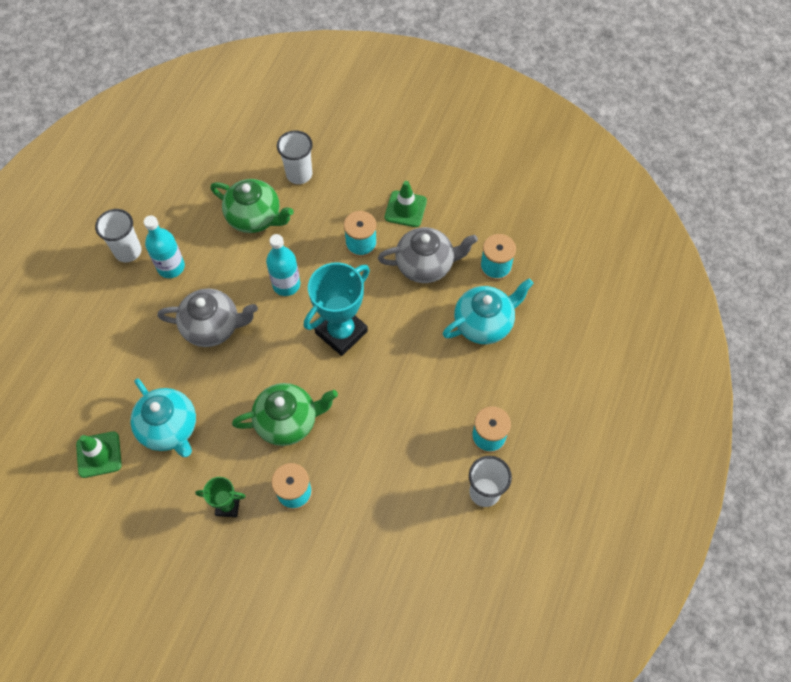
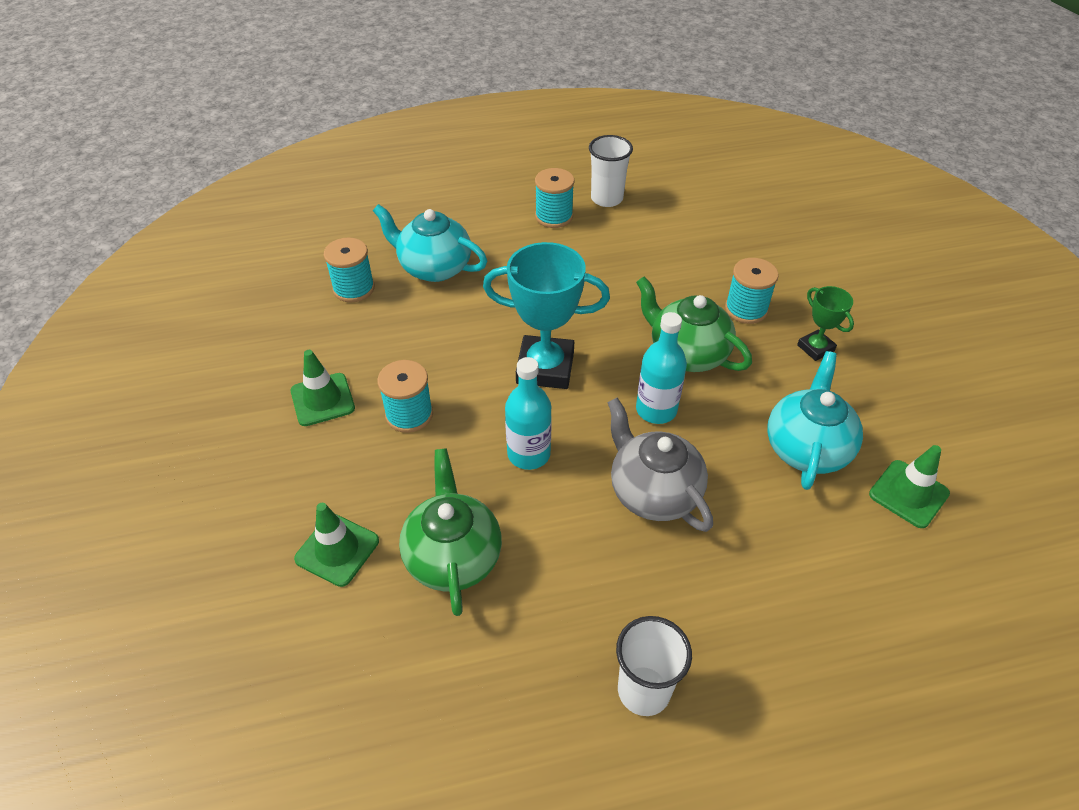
camera: 125 degrees left, 15 degrees down
(171, 267) = (617, 607): turquoise bottle -> turquoise bottle (656, 410)
(299, 174) = (337, 550): white cup -> green traffic cone
(426, 265) = (395, 342): grey teapot -> none

